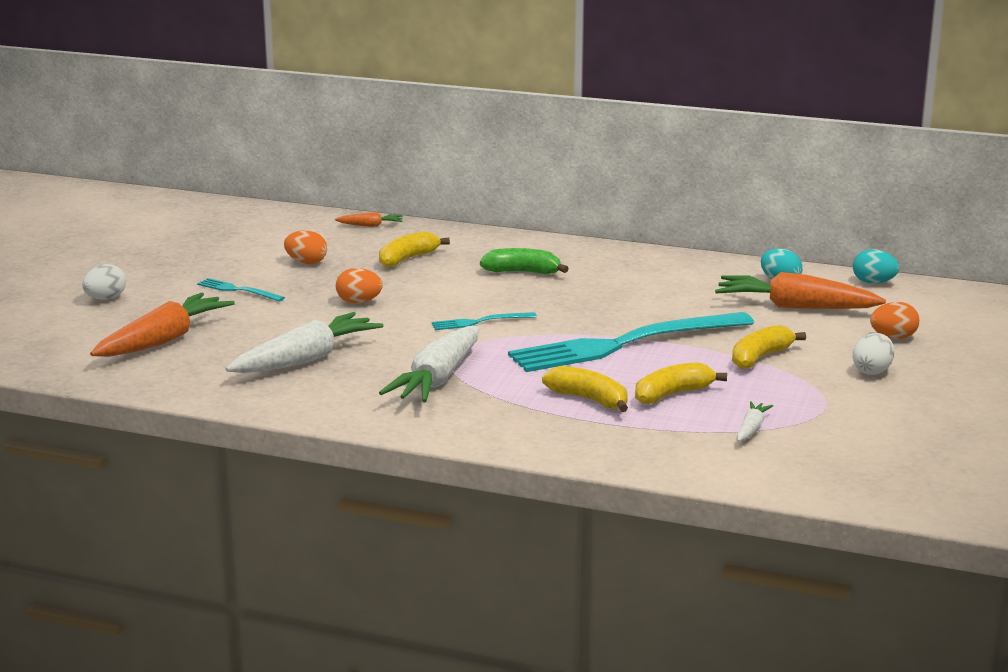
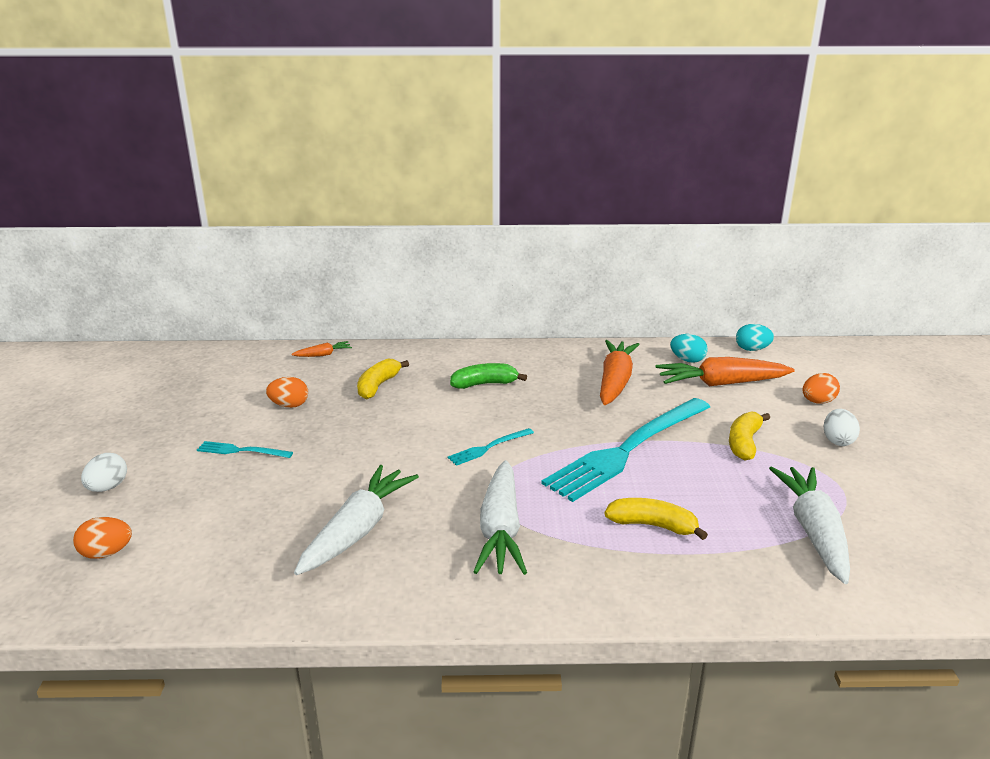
camera: 20 degrees left, 5 degrees up
(164, 340) = (196, 534): orange carrot -> orange carrot (615, 381)
(359, 302) = (365, 444): orange egg -> orange egg (106, 553)
(672, 394) = (715, 502): yellow banana -> none
(751, 429) = (813, 531): white carrot -> white carrot, size x2.16

